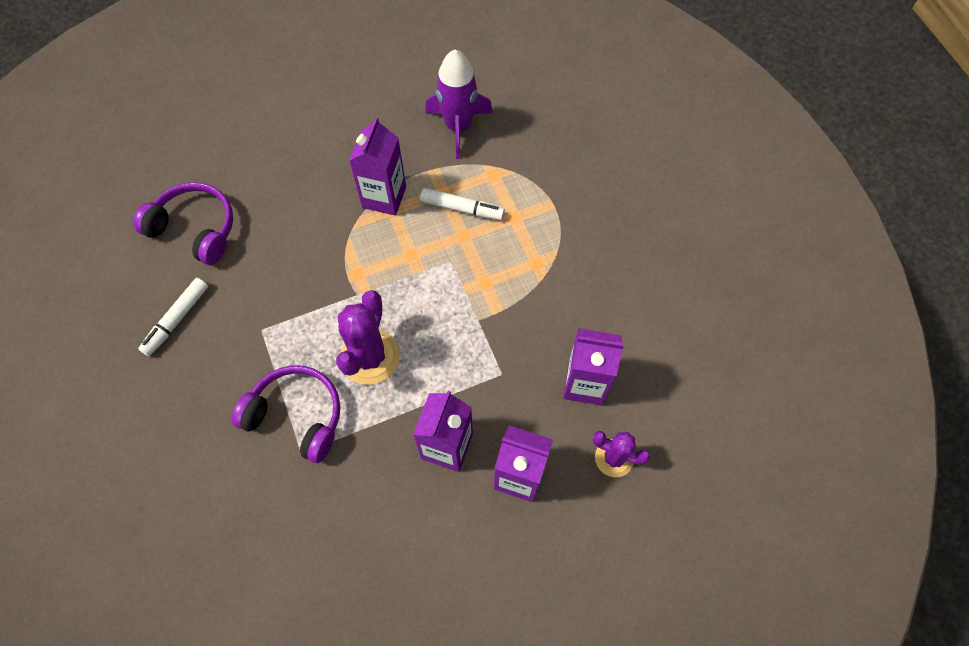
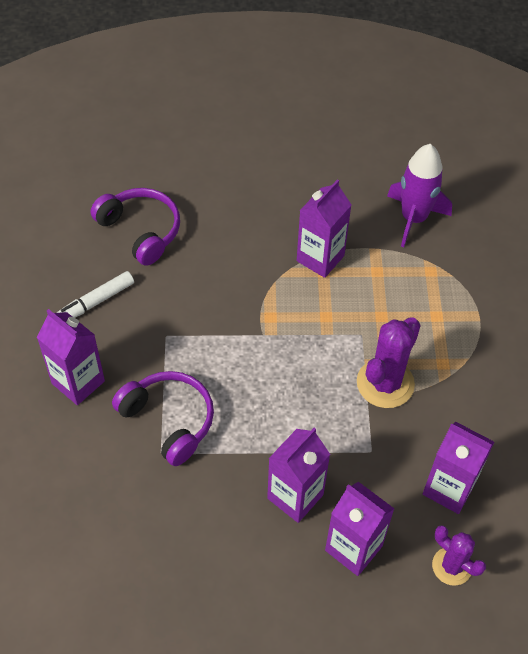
camera: 20 degrees right, 10 degrees down
(190, 410) = (78, 382): none -> purple carton
(370, 357) = (254, 393): purple cactus -> purple cactus (385, 383)
(462, 208) = (389, 292): white marker -> none

